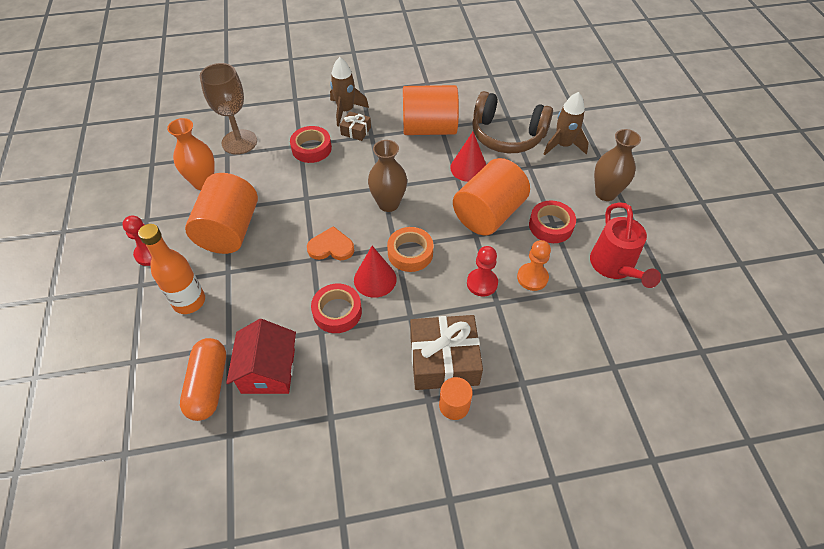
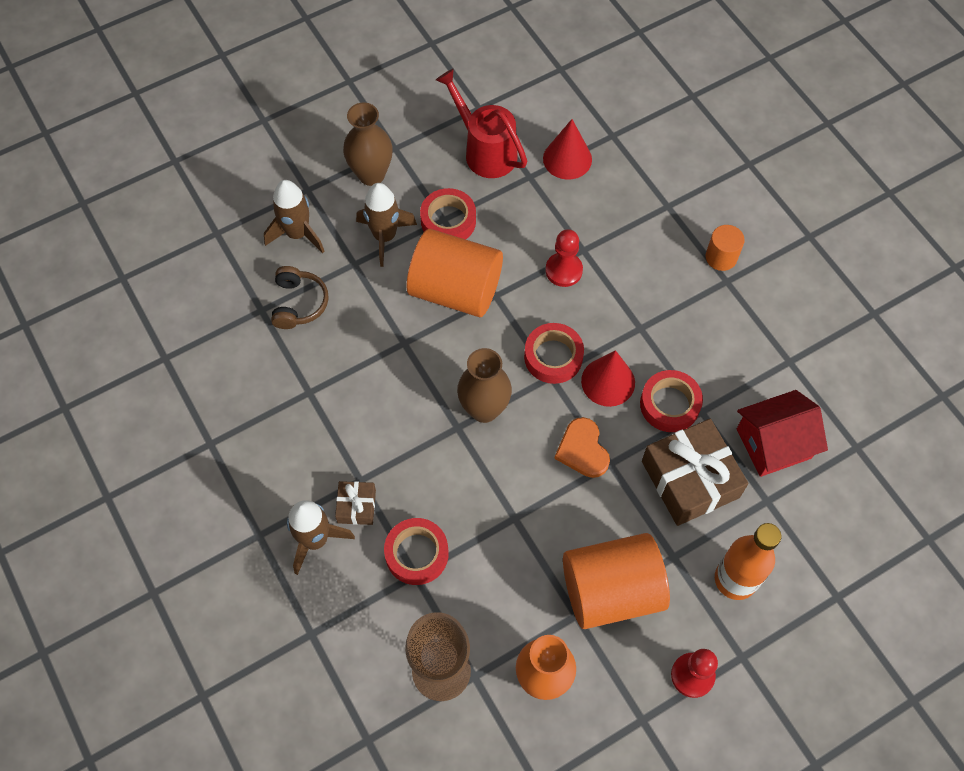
camera: 110 degrees left, 10 degrees up
(208, 385) = (820, 496): orange capsule -> none
(410, 253) = (553, 357): orange tape -> red tape
(429, 128) = (317, 406): orange cylinder -> none
(444, 360) = (677, 280): brown gift -> brown gift (690, 479)
(468, 168) = (382, 333): red cone -> red cone (567, 159)
(507, 135) = (299, 303): brown headphones -> brown headphones, size x0.55
(532, 277) = (534, 224): orange pawn -> none
(547, 188) = (385, 236): none -> brown rocket
(614, 267) = (485, 151): red watering can -> red watering can turned 105 degrees counterclockwise

